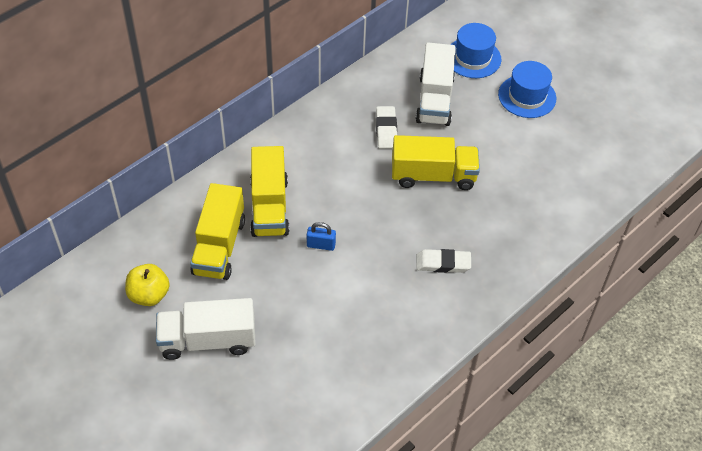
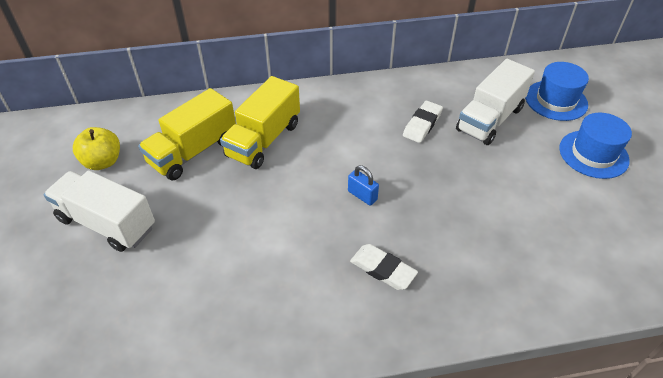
camera: 35 degrees right, 5 degrees down
(321, 245) = (278, 192): blue padlock -> blue padlock (362, 195)
(433, 176) = (438, 182): yellow truck -> none

